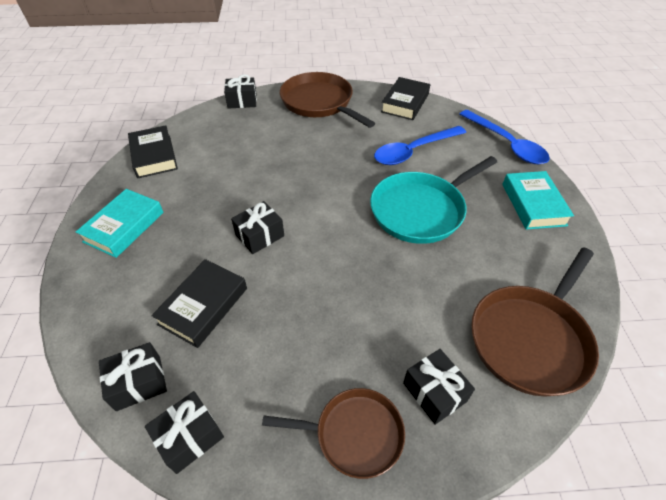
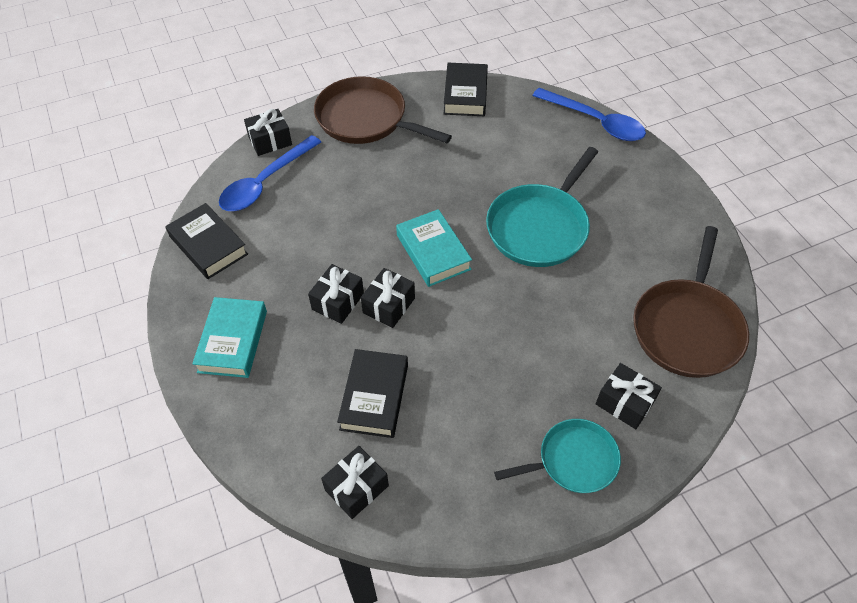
camera: 20 degrees left, 5 degrees up
(190, 437) = (433, 515): black gift -> black gift (338, 301)
(354, 434) = (573, 460): brown pan -> turquoise pan
(413, 151) = (502, 157): blue spoon -> blue spoon (265, 182)
(533, 204) = (645, 188): turquoise book -> turquoise book (433, 252)

